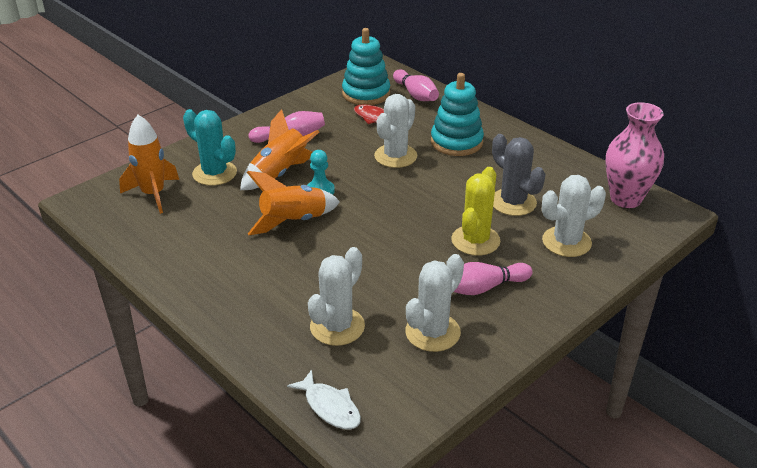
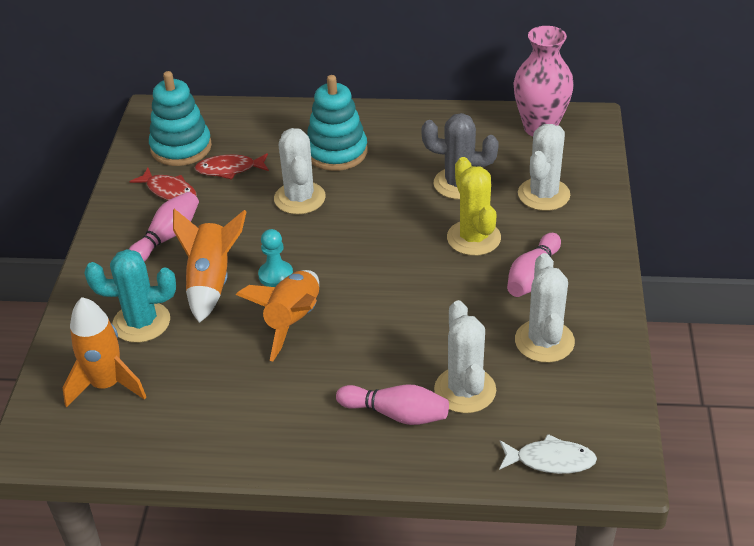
camera: 40 degrees left, 5 degrees up
(326, 113) = (169, 191): none -> red fish
(415, 95) = (233, 122): pink bowling pin -> pink bowling pin (396, 414)

